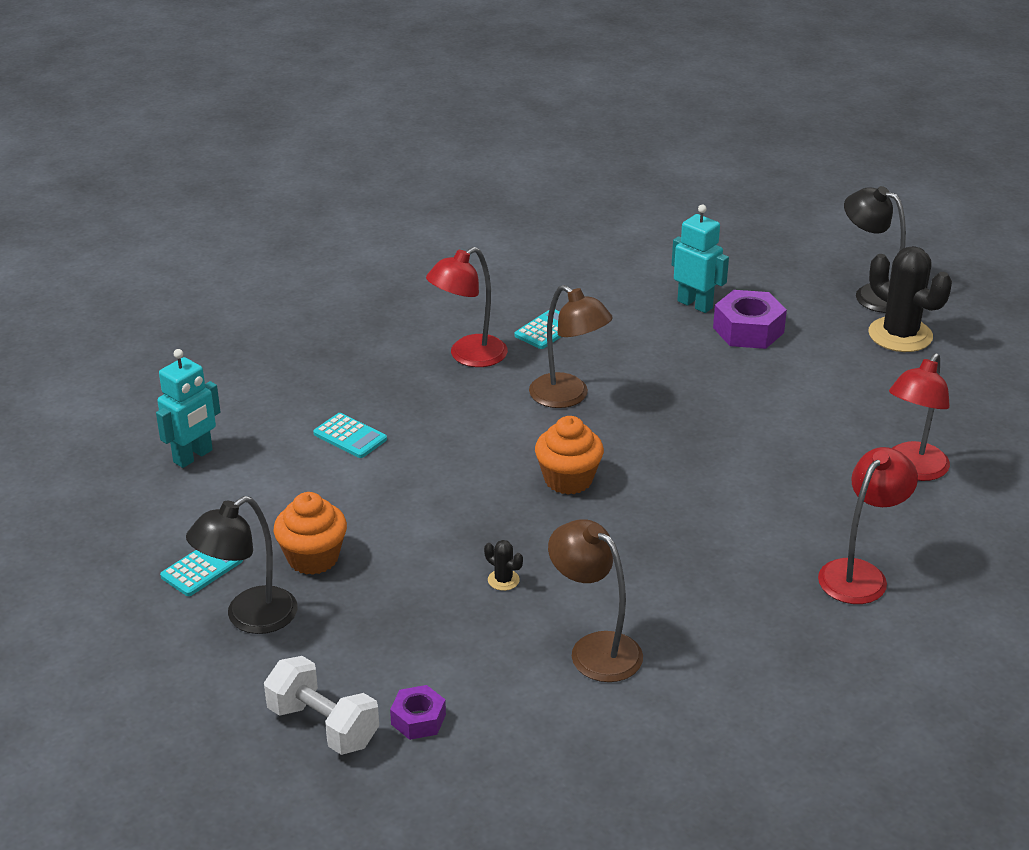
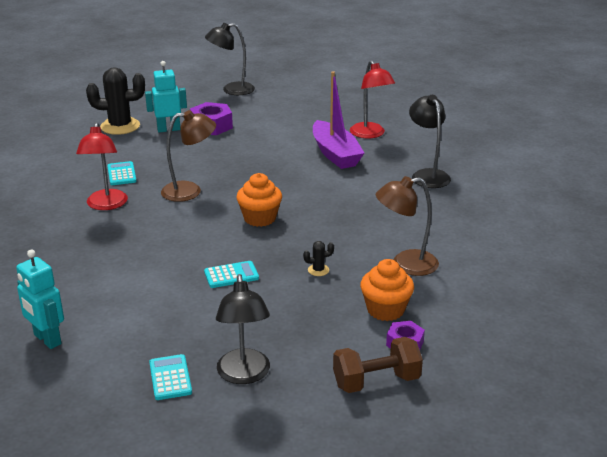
camera: 55 degrees left, 5 degrees down
(193, 456) = (47, 339): turquoise robot -> turquoise robot turned 150 degrees clockwise
(313, 558) = (217, 328): orange cupcake -> orange cupcake (385, 310)
(323, 726) = (376, 381): white dumbbell -> brown dumbbell
(350, 436) = (119, 272): turquoise calculator -> turquoise calculator (231, 275)
(810, 464) = (335, 154): none -> purple boat
(860, 573) = (427, 175): red lamp -> black lamp
(900, 335) = (271, 97): black cactus -> black cactus (120, 126)

